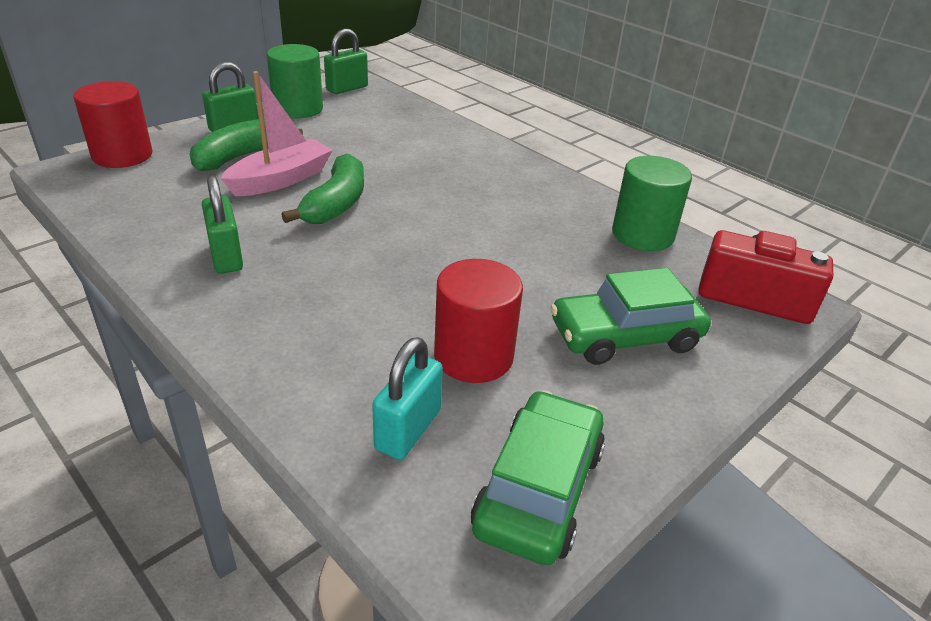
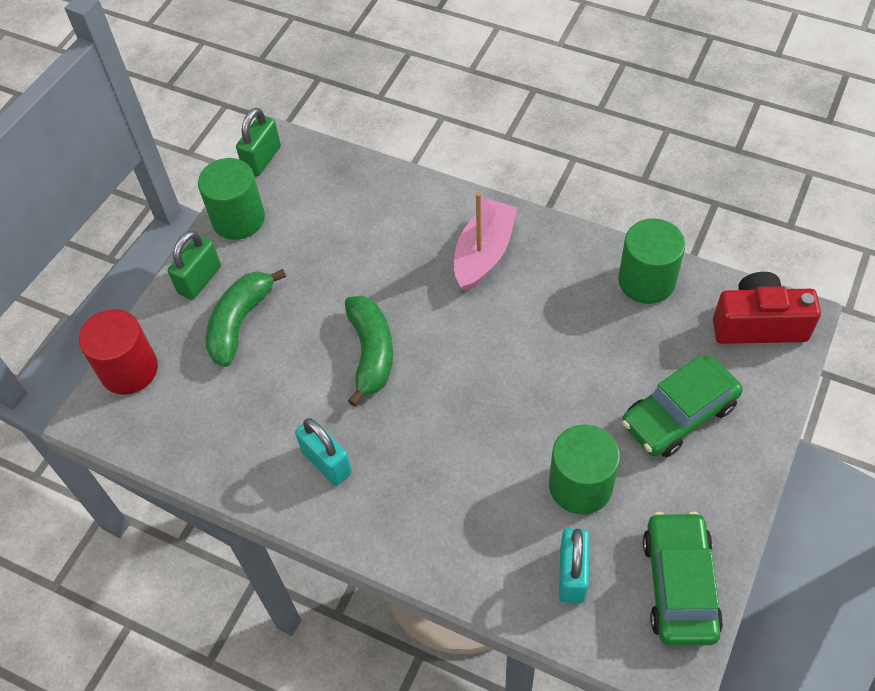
camera: 15 degrees left, 20 degrees up
(226, 256) = (327, 462): green padlock -> turquoise padlock
(281, 179) = (300, 340): pink boat -> pink boat (484, 253)
(473, 356) = (580, 485): red cylinder -> green cylinder

